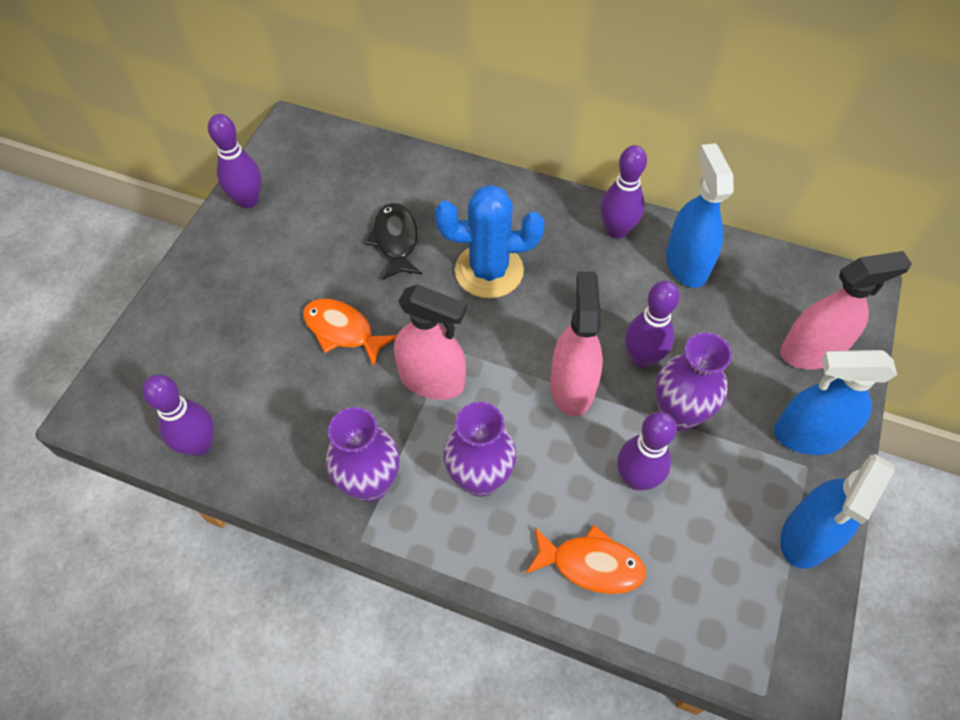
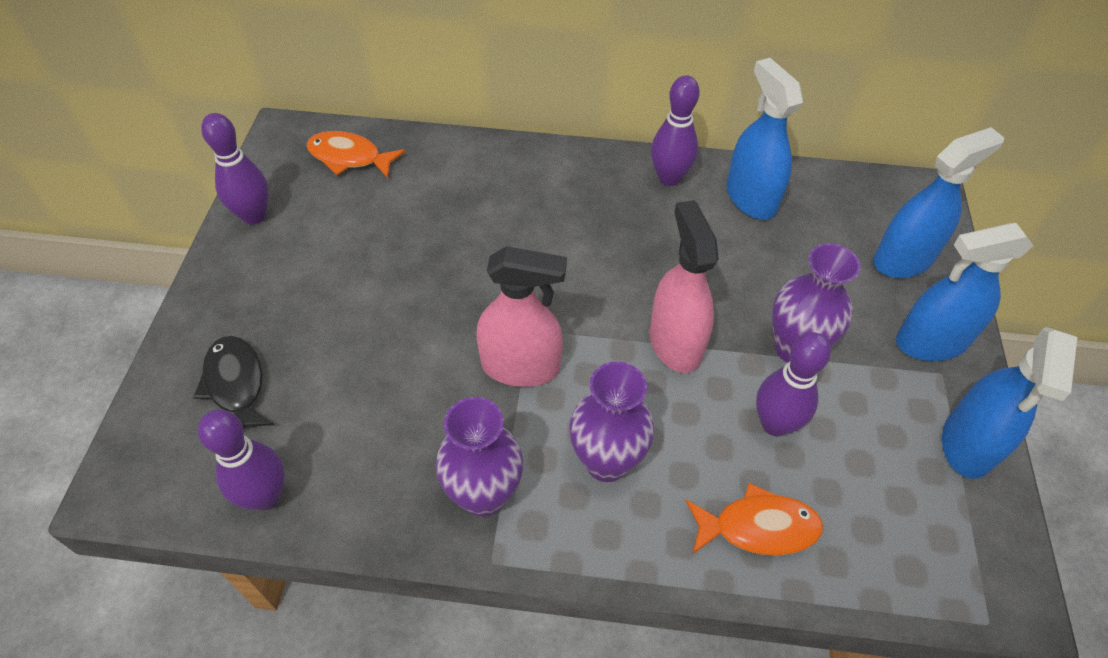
camera: 15 degrees left, 5 degrees down
(342, 331) = (403, 334): orange fish -> orange fish (349, 157)
(396, 240) = (436, 229): black fish -> black fish (236, 385)
(489, 271) = (548, 241): blue cactus -> none
(642, 358) = (738, 299): purple bowling pin -> none
(811, 351) = (903, 259): pink spray bottle -> blue spray bottle

